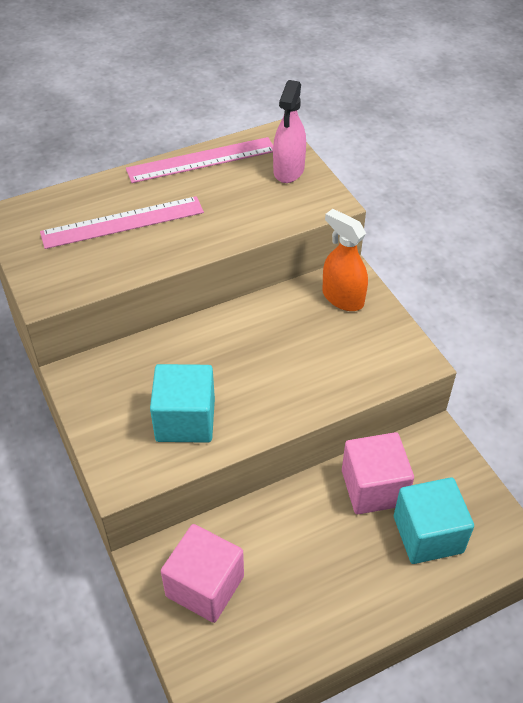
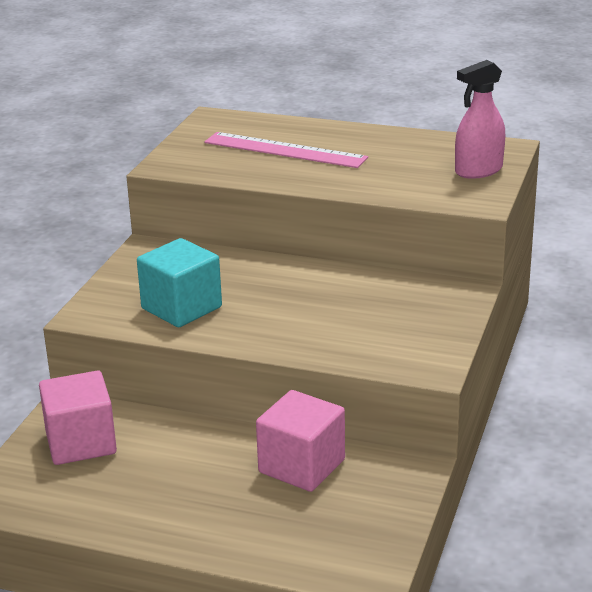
camera: 45 degrees right, 20 degrees down
(201, 160) = (412, 139): pink ruler -> none
(342, 298) = (433, 300): orange spray bottle -> none
(428, 534) = (300, 520): turquoise cube -> none

